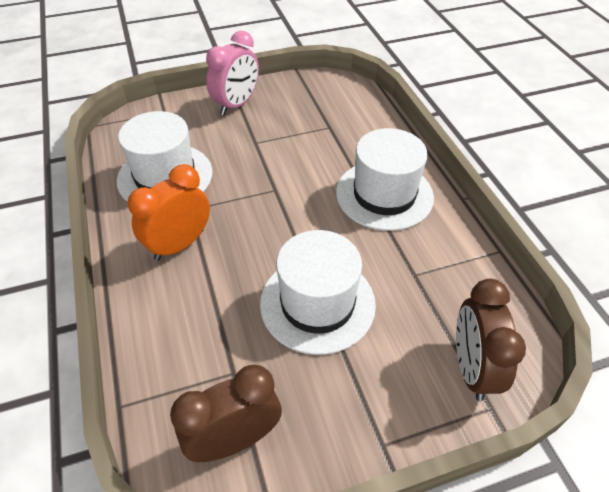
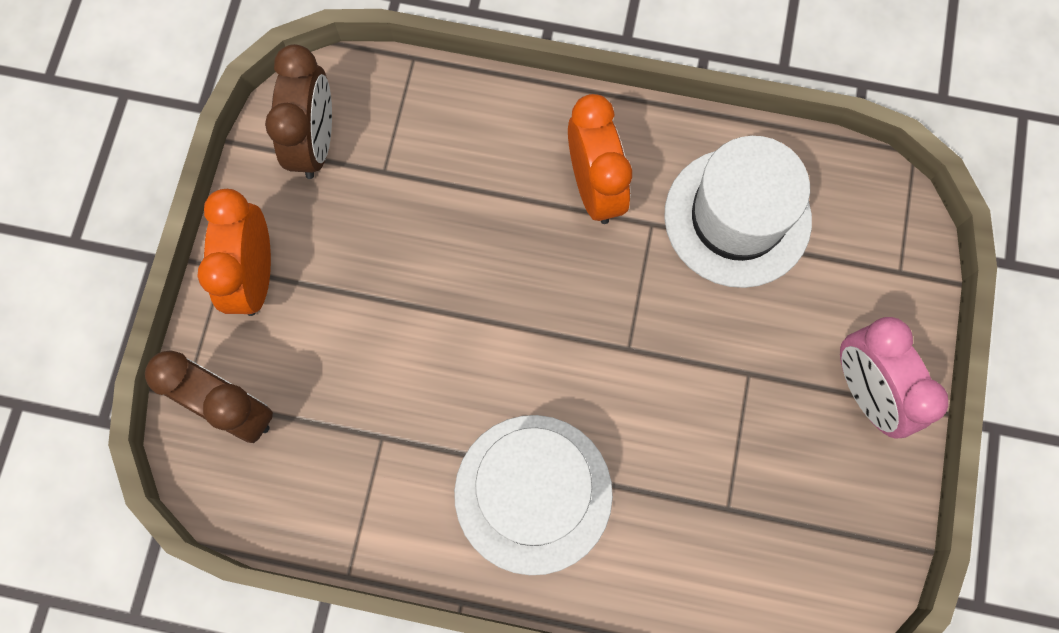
camera: 120 degrees right, 25 degrees up
(317, 303) = (412, 299): white hat -> none
(372, 415) = (254, 276): none -> orange clock

